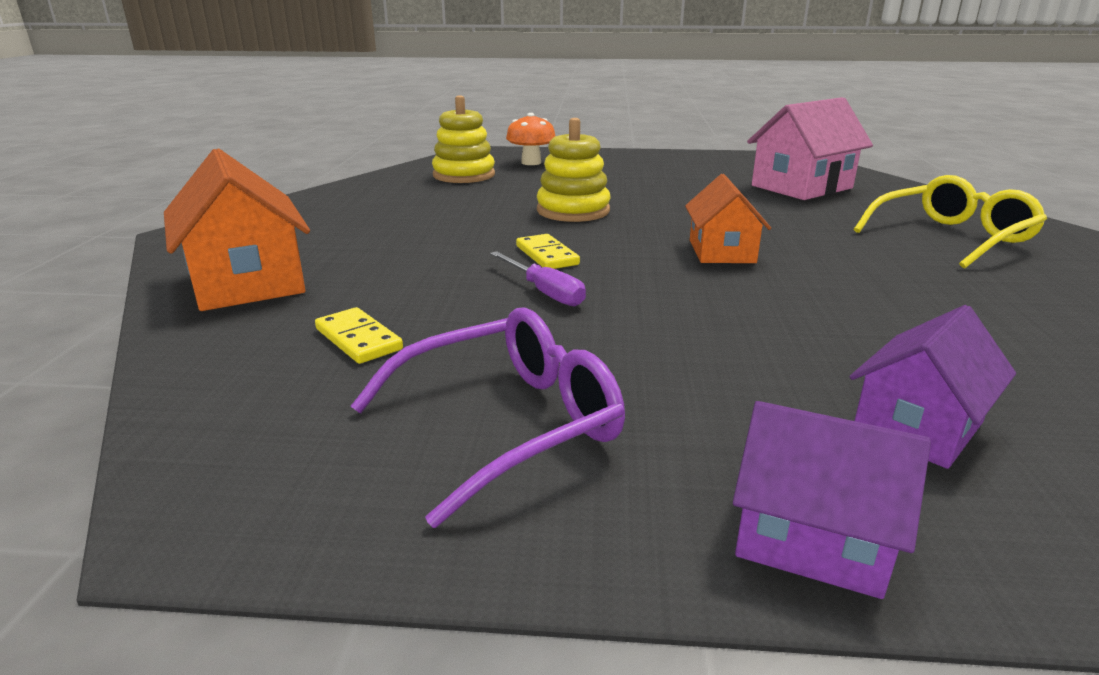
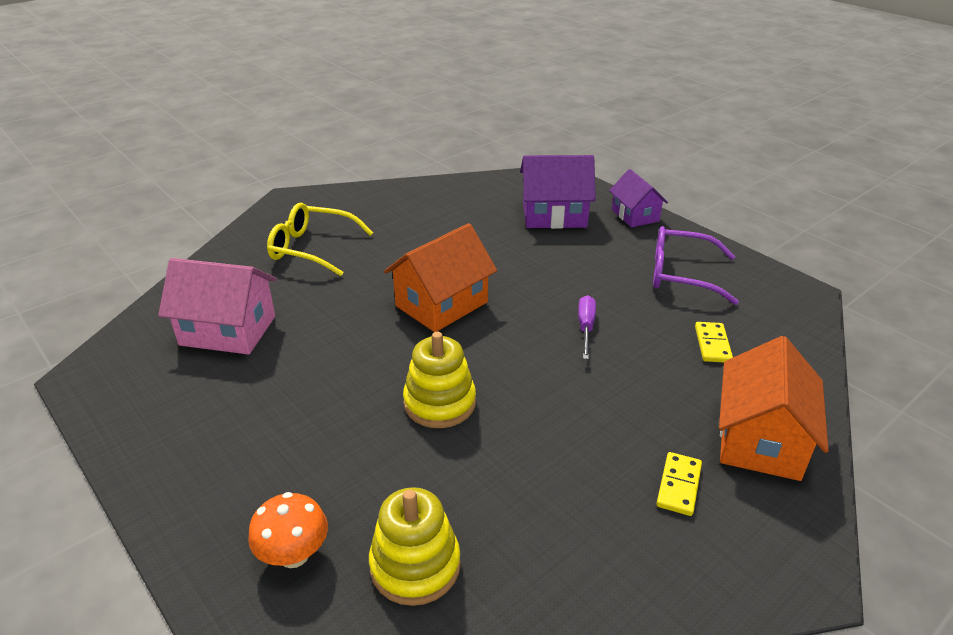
camera: 135 degrees left, 10 degrees up
(546, 255) = (541, 357): yellow domino -> yellow domino (679, 485)
(721, 251) = (441, 304): orange house -> orange house, size x1.56
(917, 426) = (554, 215): purple house -> purple house, size x1.56

